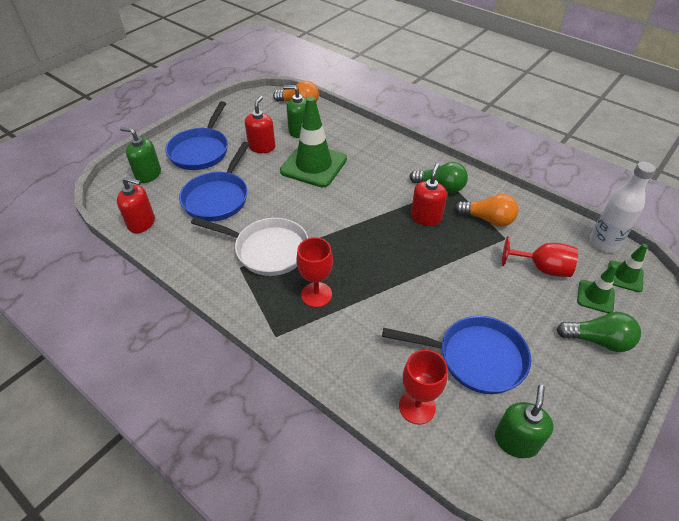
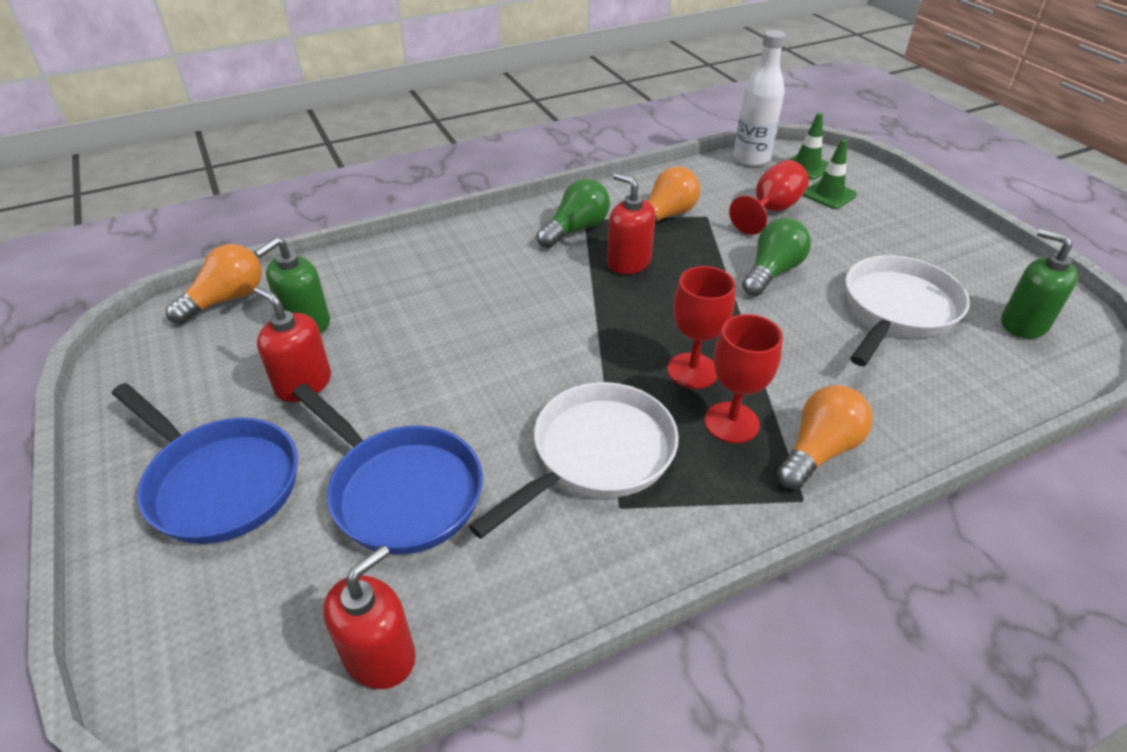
camera: 65 degrees left, 5 degrees down
(148, 174) = (210, 605): green soap dispenser -> none
(313, 165) = (419, 334): green traffic cone -> none
(314, 336) = (818, 451): none -> orange light bulb
(417, 407) = (967, 386): red goblet -> red goblet (692, 371)
(475, 358) = (897, 310): blue pan -> white pan
(598, 340) = (892, 217): green light bulb -> green light bulb (772, 272)

